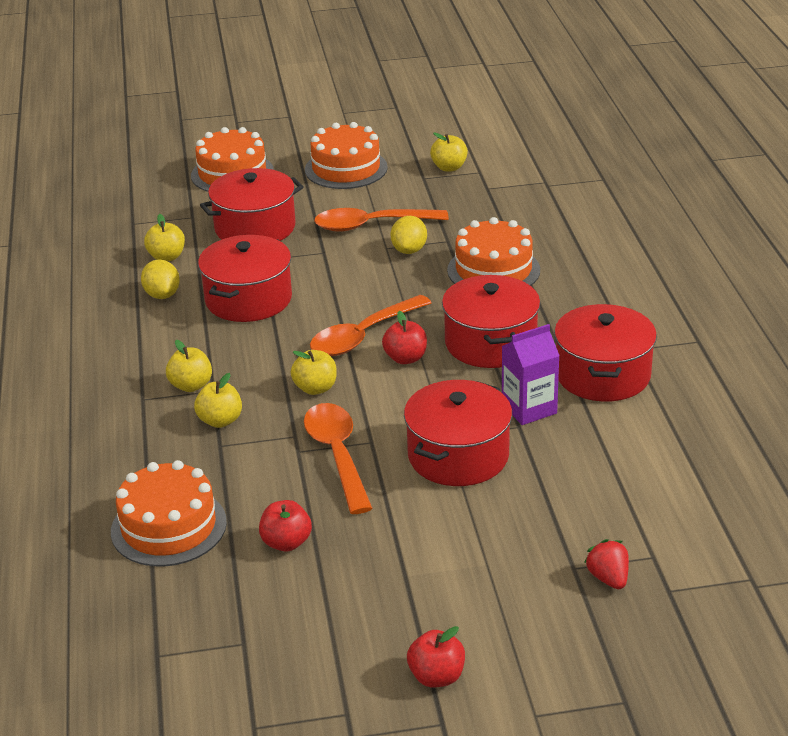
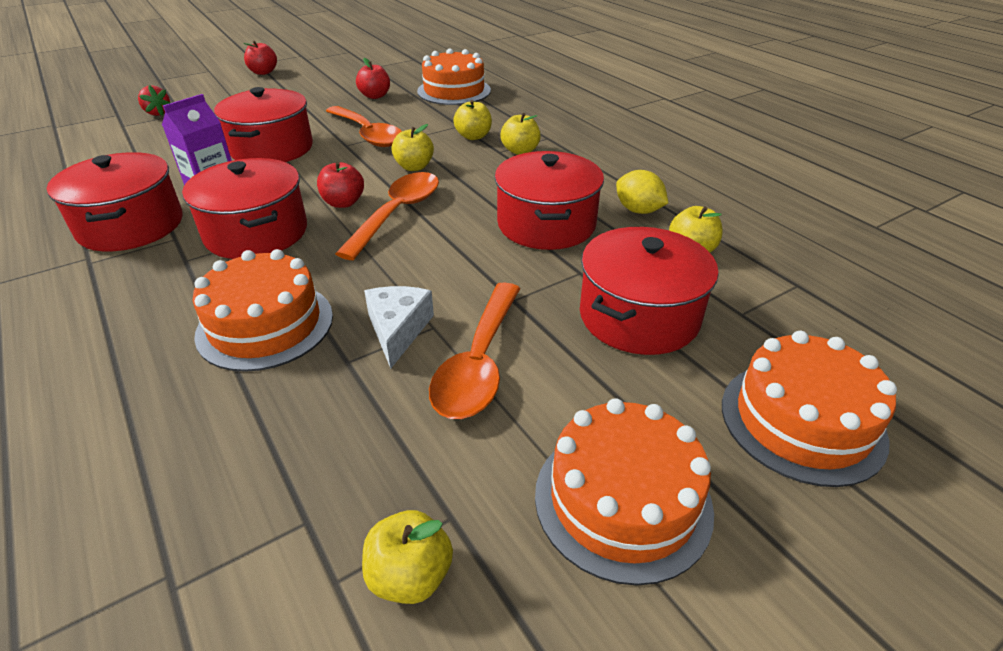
camera: 155 degrees right, 5 degrees up
(371, 225) = (479, 363): orange spoon -> orange spoon turned 135 degrees clockwise
(409, 250) = (398, 330): yellow lemon -> white cheese

